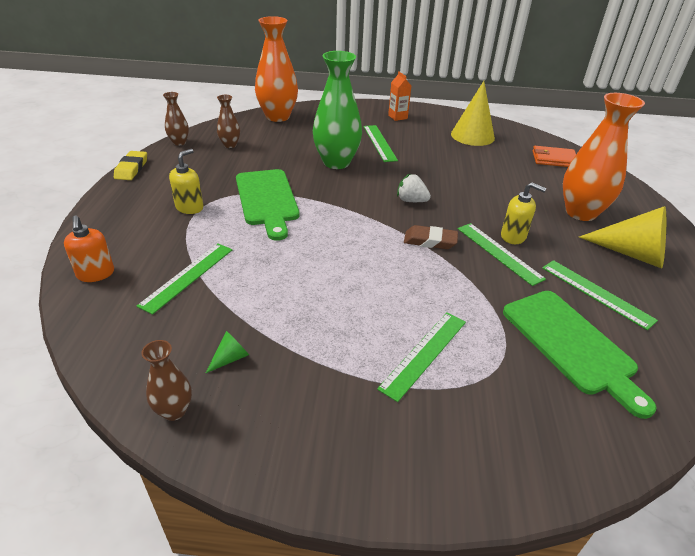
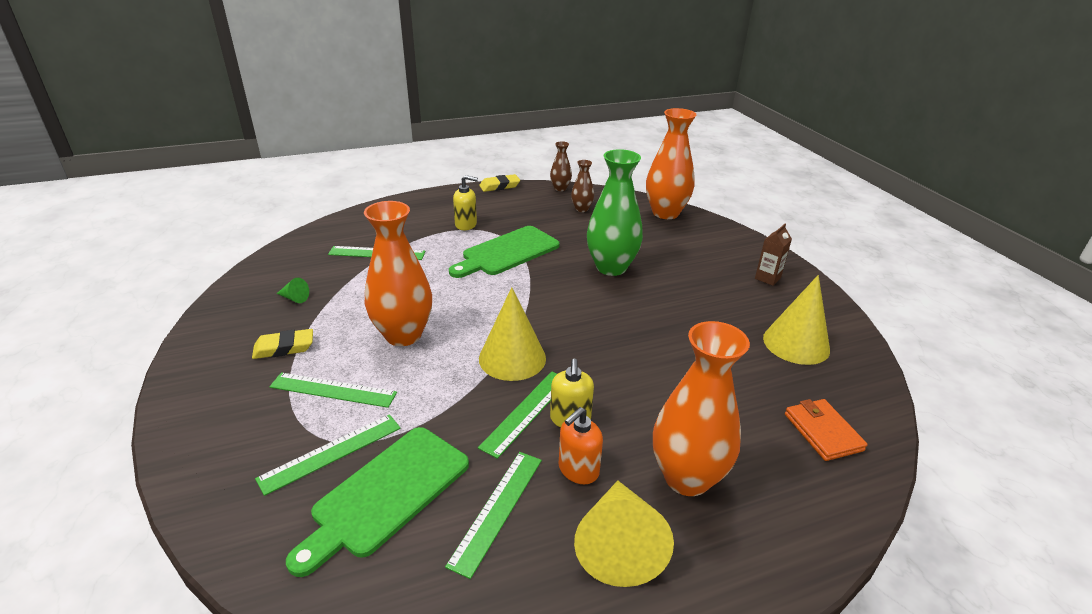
camera: 65 degrees right, 5 degrees down
(96, 274) = (360, 221): orange soap dispenser -> orange soap dispenser (578, 470)
(174, 410) = (239, 293): brown vase -> none
(330, 381) = (284, 348): none -> yellow eraser
(360, 291) = (403, 335): none -> orange vase
(379, 143) = (685, 281): green ruler -> green ruler (331, 452)
(397, 117) = (767, 278): orange carton -> brown carton
(411, 201) = (580, 330): white strawberry -> none
(430, 241) = (512, 358): brown eraser -> yellow cone

